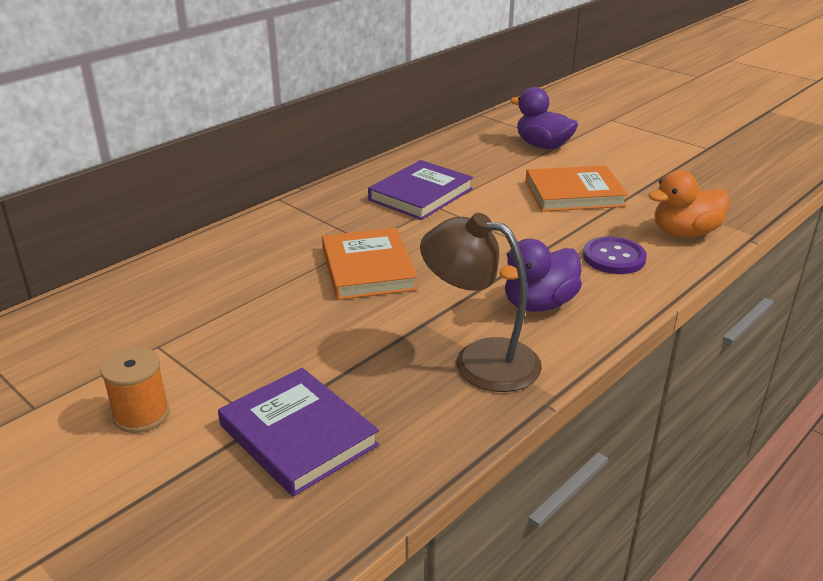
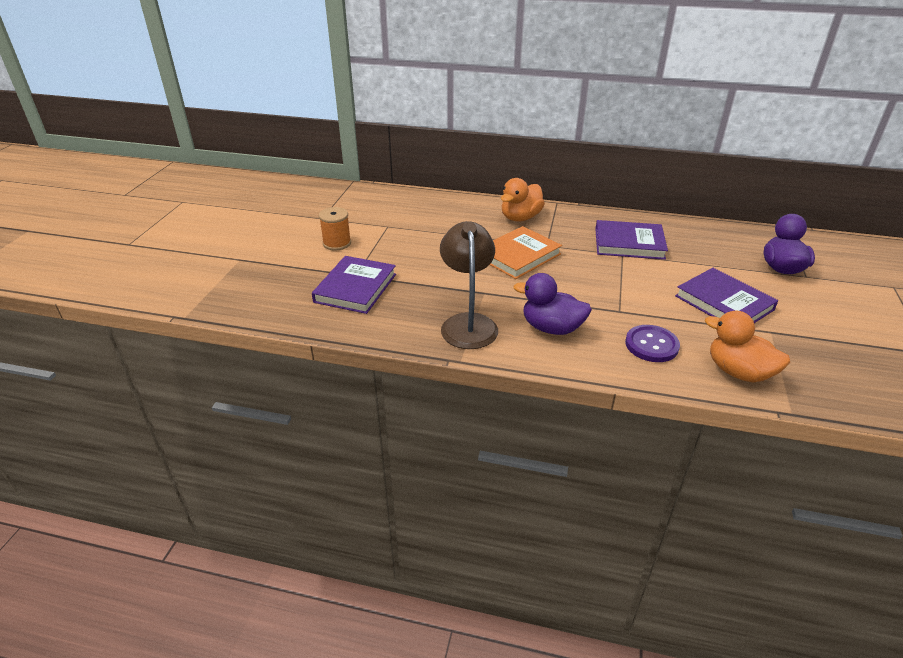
camera: 60 degrees right, 5 degrees up
(282, 234) = (520, 218): none -> orange duck
(574, 193) = (724, 303): orange book -> purple book

